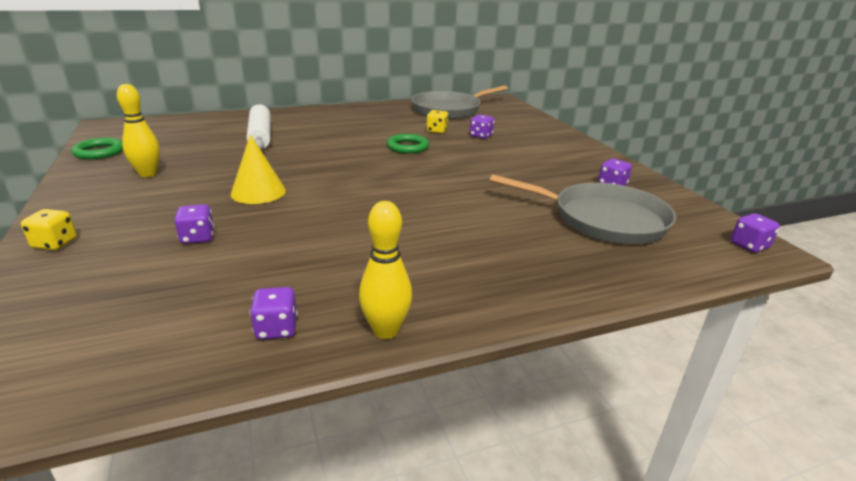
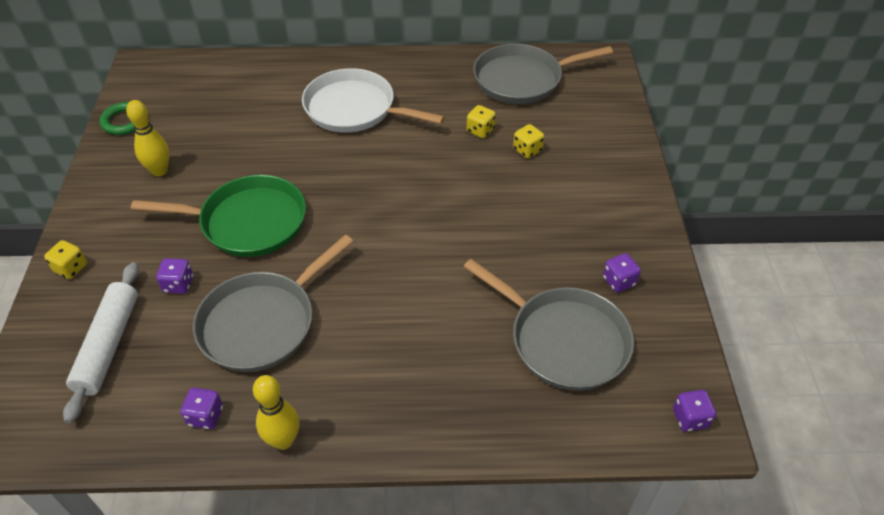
camera: 20 degrees right, 20 degrees up
(258, 192) = (248, 222): yellow cone -> green pan
(260, 136) = (282, 112): white rolling pin -> white rolling pin (108, 345)
(308, 250) = (262, 323): none -> grey pan
(325, 130) = (354, 109): none -> white pan
(407, 147) = (429, 161): green ring -> none
(481, 136) = (527, 150): purple dice -> yellow dice

